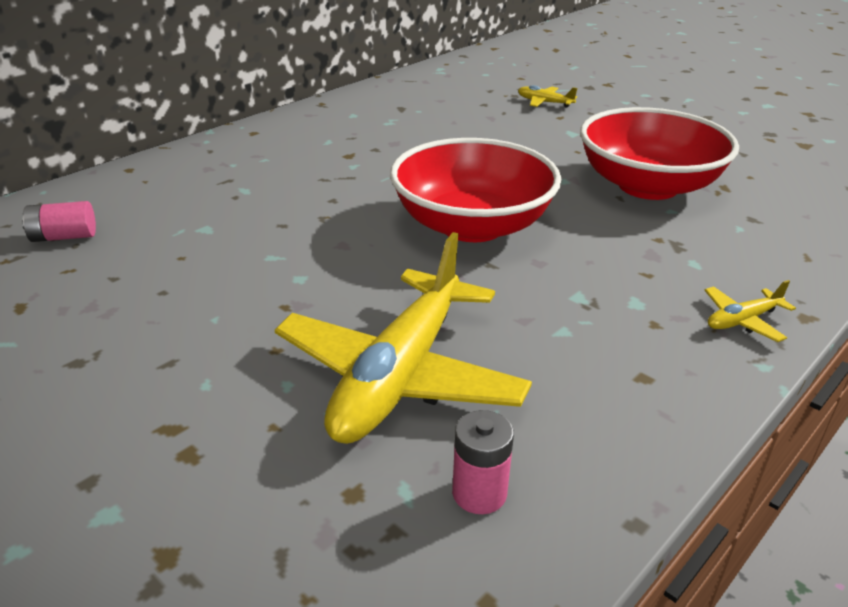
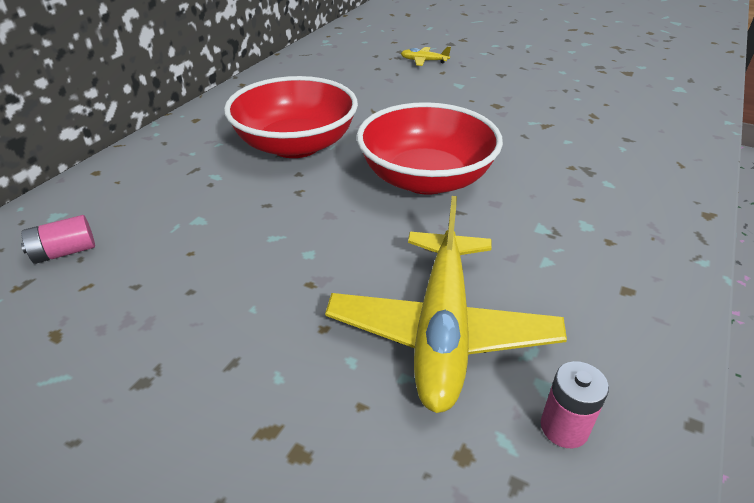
camera: 15 degrees left, 5 degrees up
(648, 186) = (539, 122): red bowl -> red bowl (295, 145)
(742, 320) = (668, 226): yellow plane -> none

